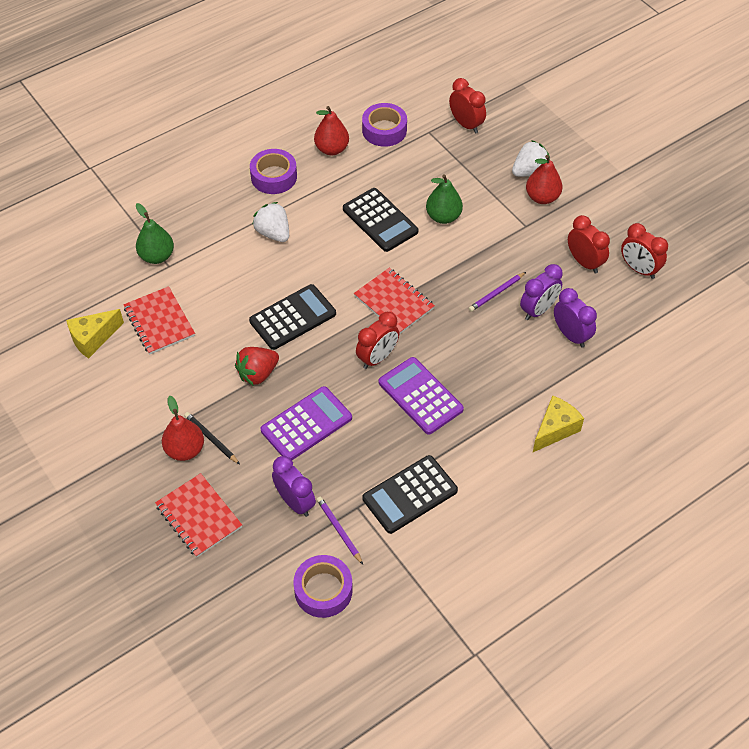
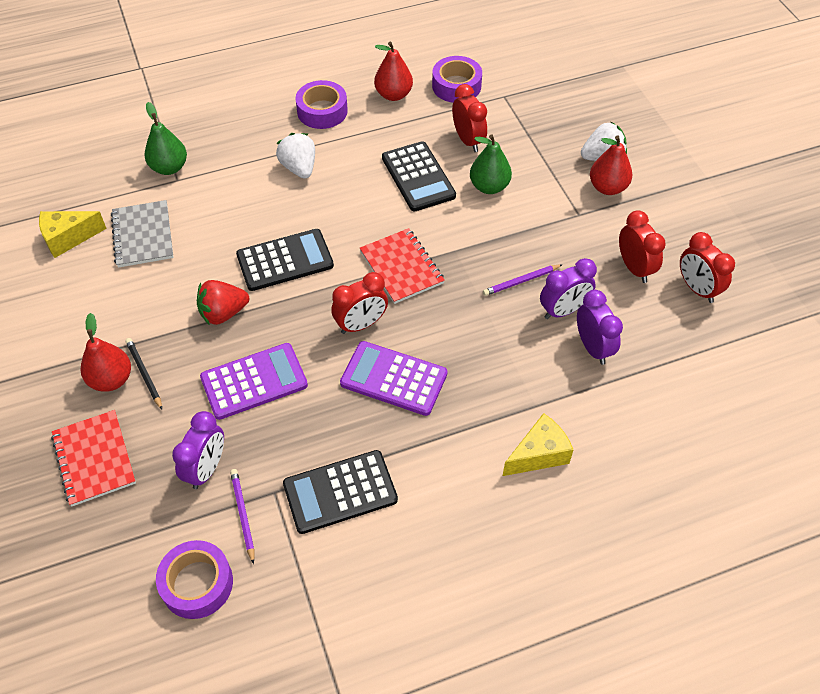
camera: 15 degrees right, 0 degrees up
(159, 322) = (143, 235): red notebook -> grey notebook
(295, 502) = (206, 469): purple clock -> purple clock turned 45 degrees clockwise
(420, 396) = (394, 379): purple calculator -> purple calculator turned 45 degrees counterclockwise
(466, 124) = (547, 96): red clock -> red clock (468, 140)

